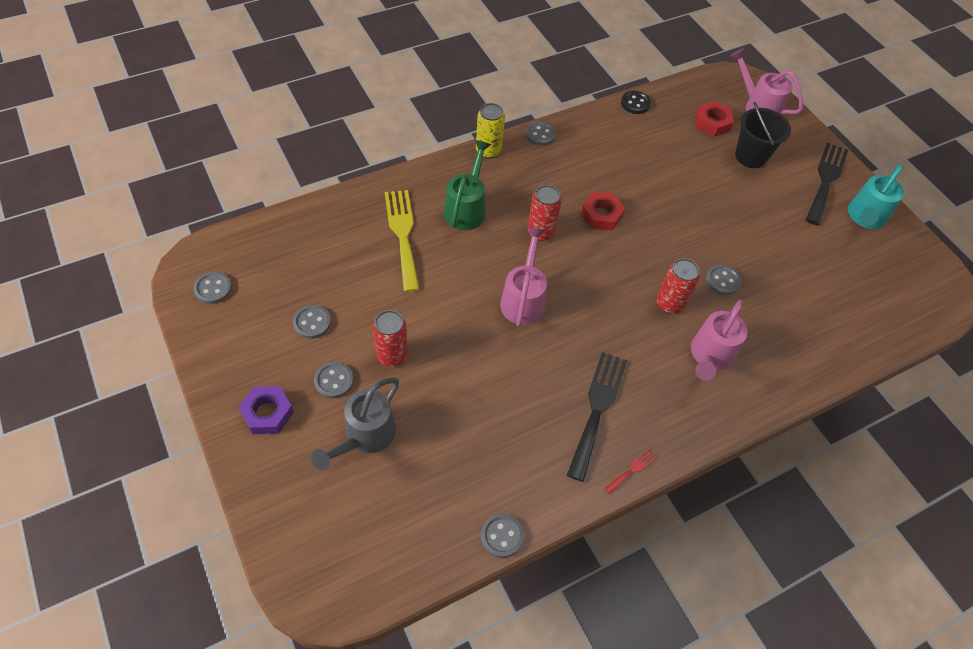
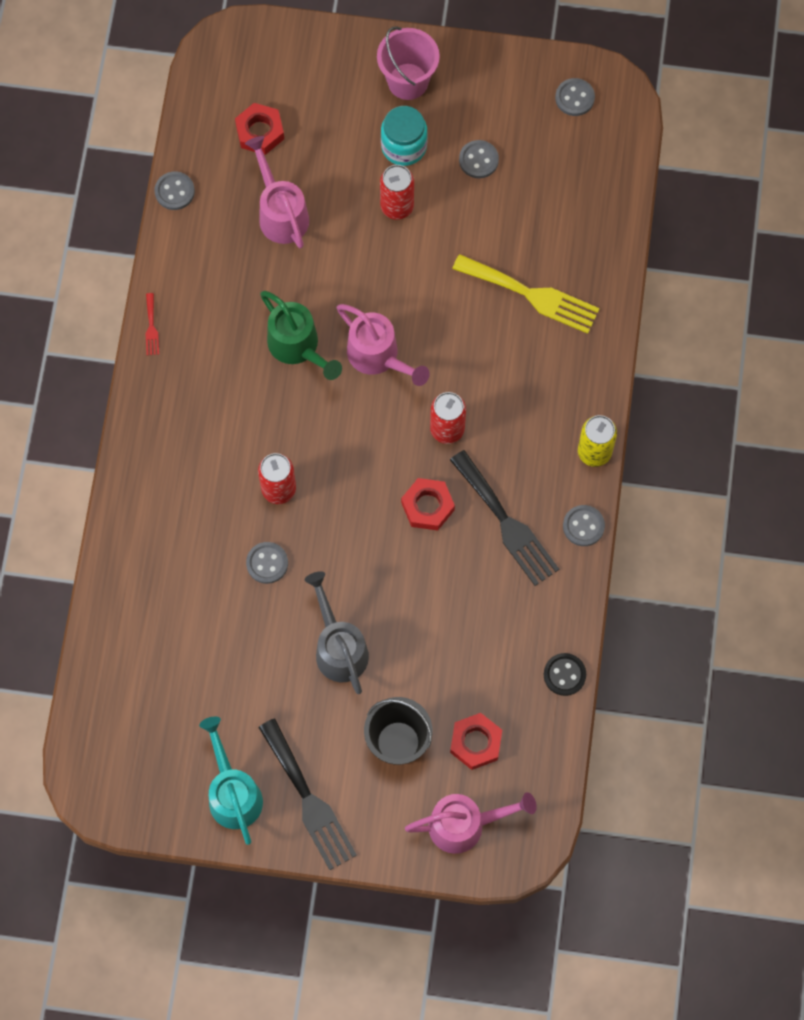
camera: 130 degrees right, 15 degrees up
(267, 413) = (408, 81): purple nut -> pink bucket
(334, 381) = (404, 146): grey button -> turquoise jar
(365, 436) = (332, 142): grey watering can -> grey watering can (339, 648)
(394, 502) = (260, 132): none -> red nut
(466, 208) = (526, 377): green watering can -> green watering can (298, 347)
(597, 408) = (223, 340): black fork -> black fork (506, 523)
(710, 356) = (200, 479): pink watering can -> pink watering can (280, 213)

